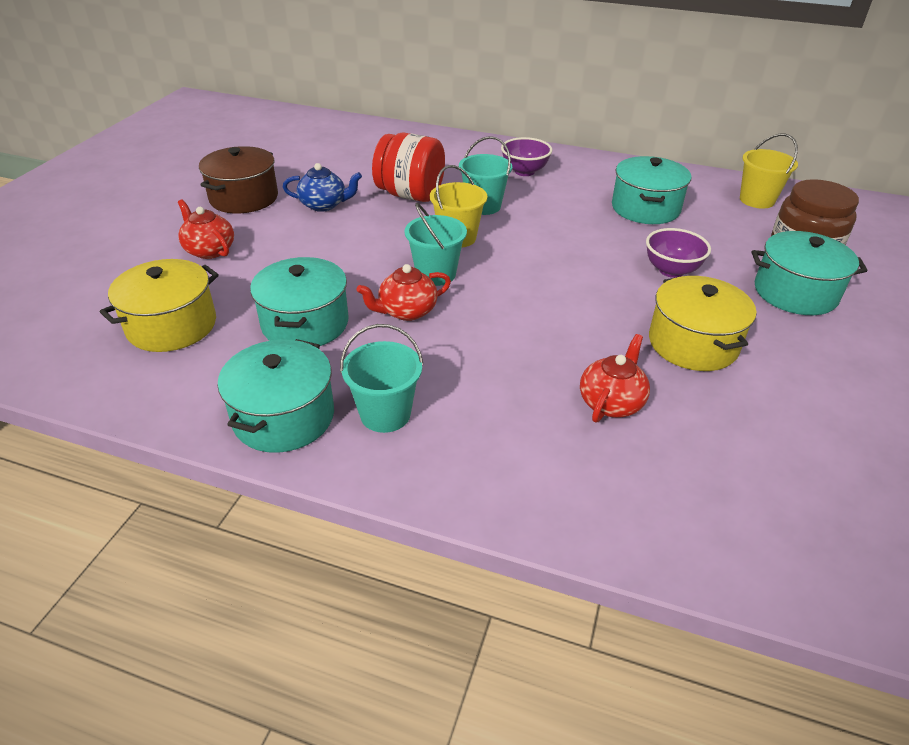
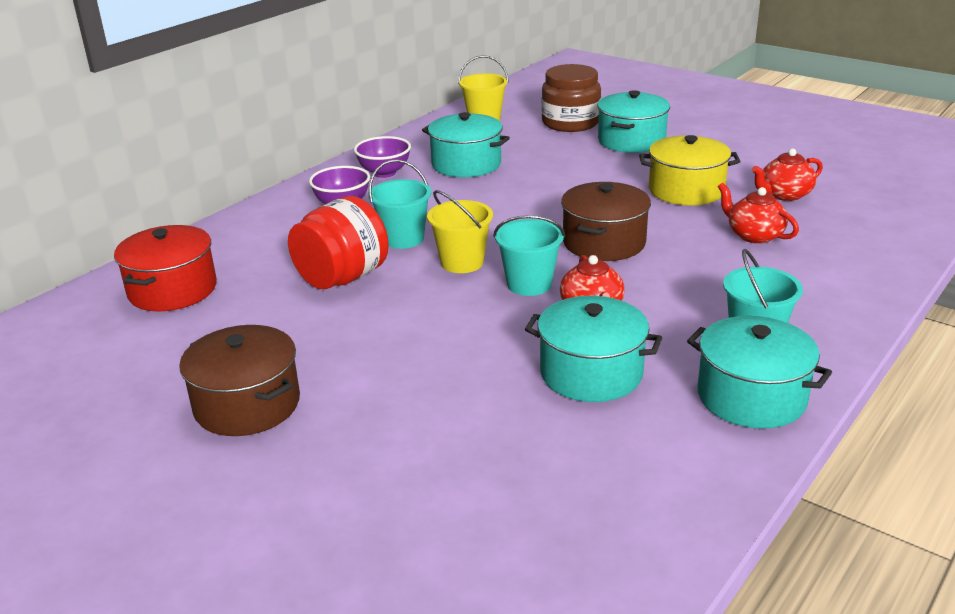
camera: 70 degrees left, 10 degrees down
(172, 325) = (559, 474): yellow pot -> none
(209, 250) = (383, 440): red teapot -> red teapot (784, 195)
(324, 205) = (321, 339): blue teapot -> none
(370, 144) = (172, 290): none -> red pot
(534, 303) = (604, 242): none -> brown pot
(671, 270) = (578, 176): purple bowl -> purple bowl (384, 173)

